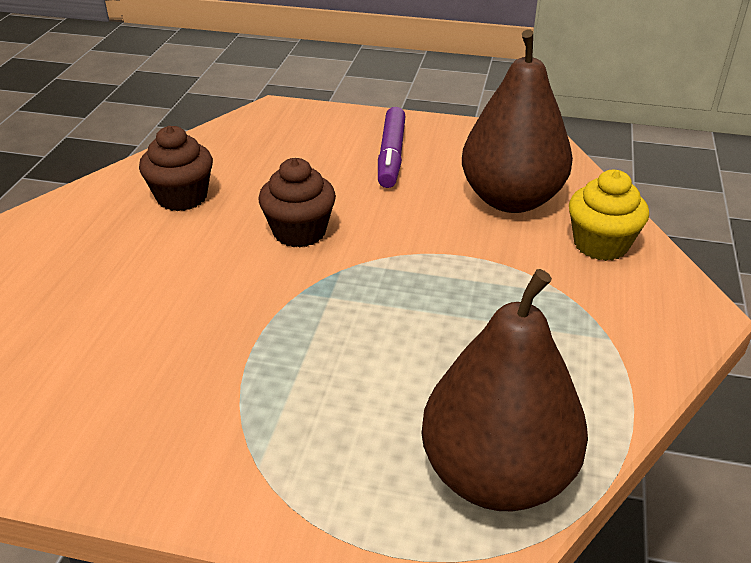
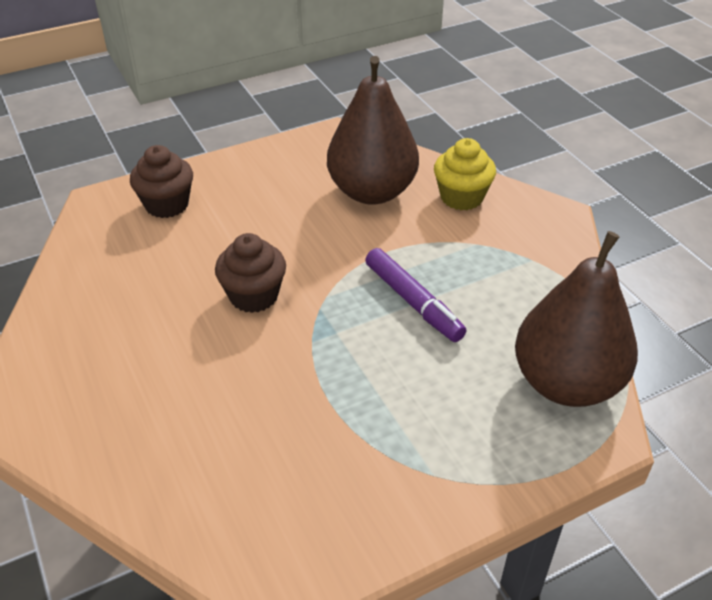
camera: 40 degrees left, 5 degrees up
(182, 197) = (119, 319): brown cupcake -> brown cupcake (167, 205)
(391, 155) = (247, 197): purple marker -> purple marker (413, 302)

